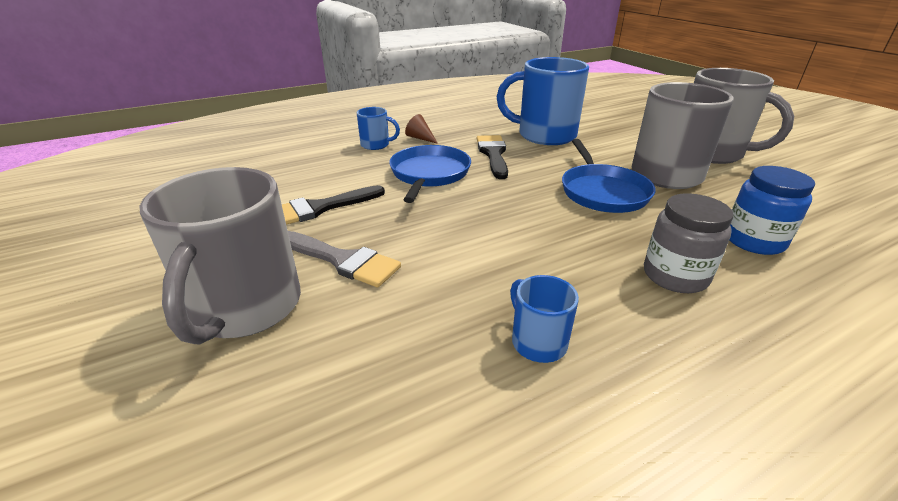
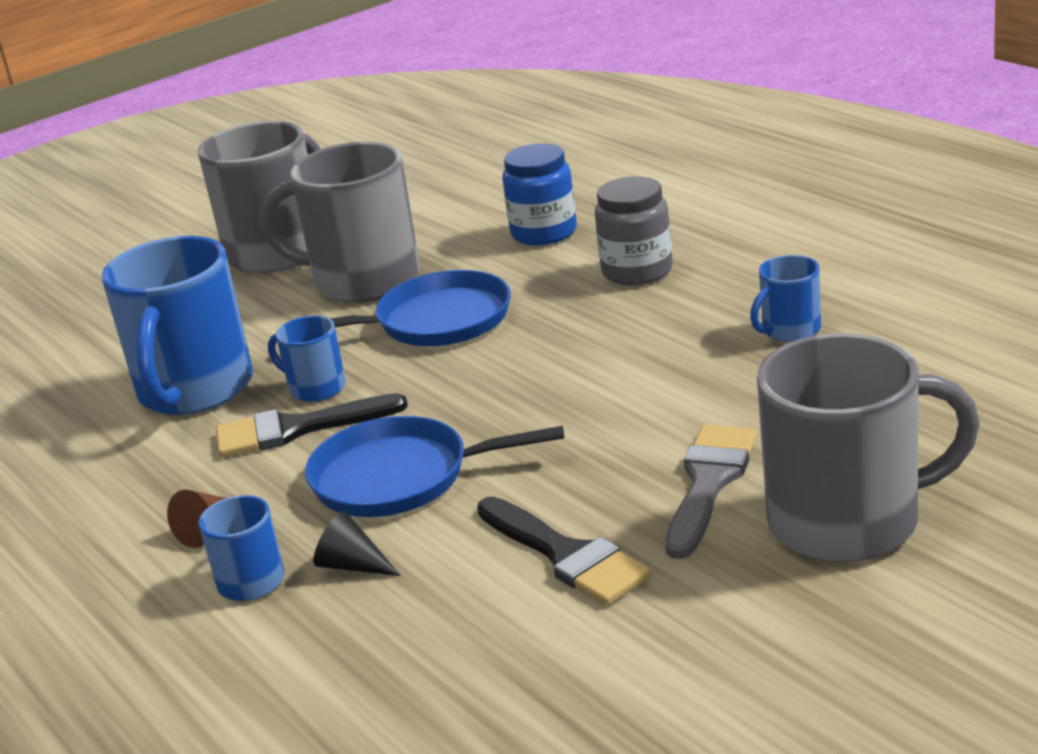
camera: 95 degrees left, 5 degrees down
(365, 162) = (353, 565): none -> black cone
(533, 159) = (315, 388): none -> blue mug

